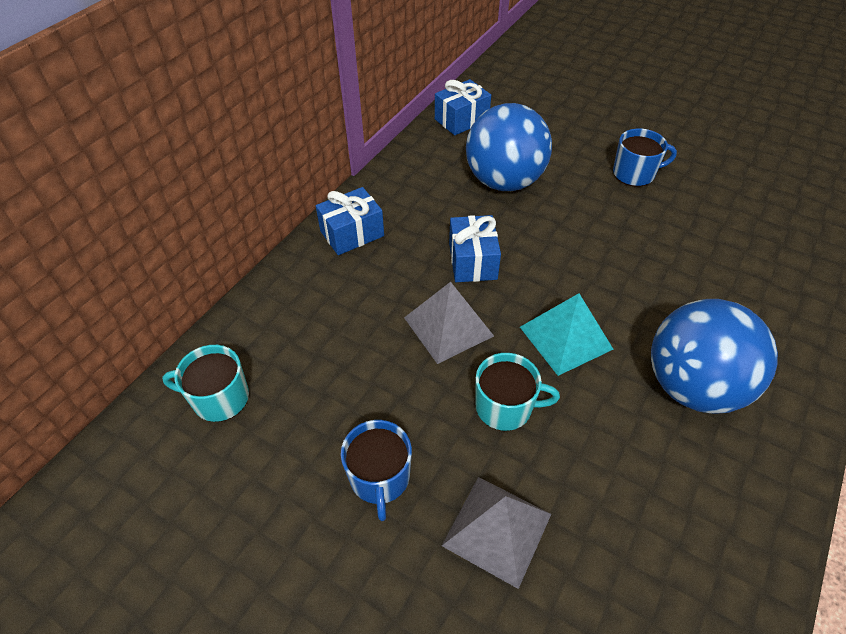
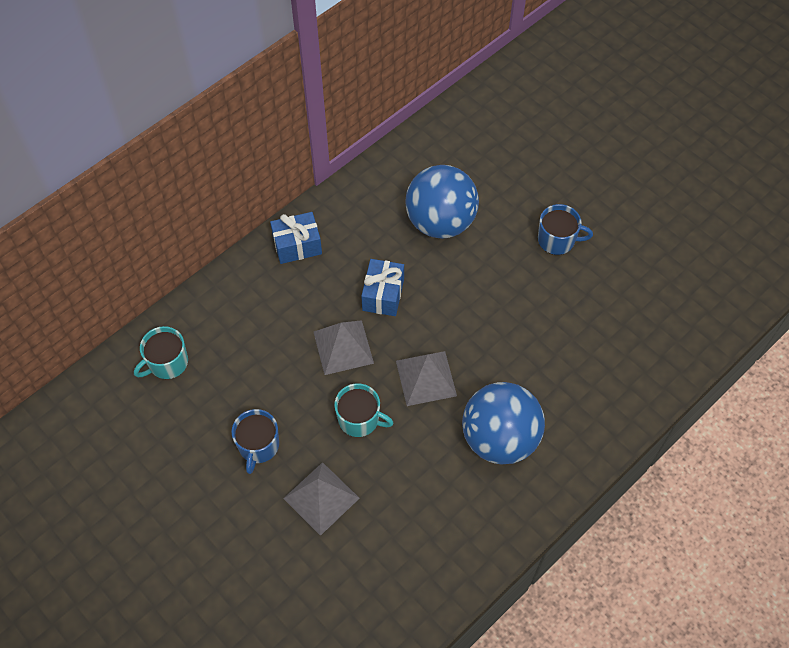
camera: 15 degrees right, 10 degrees up
(219, 398) = (167, 363): turquoise mug -> turquoise mug turned 60 degrees counterclockwise
(461, 120) = (431, 143): blue gift -> none
(565, 337) = (426, 378): turquoise pyramid -> grey pyramid

